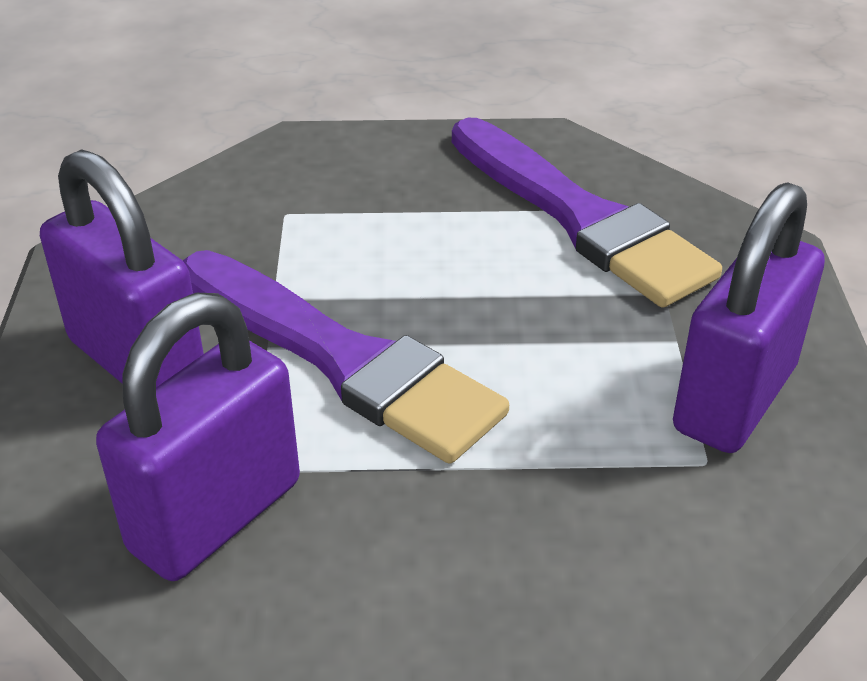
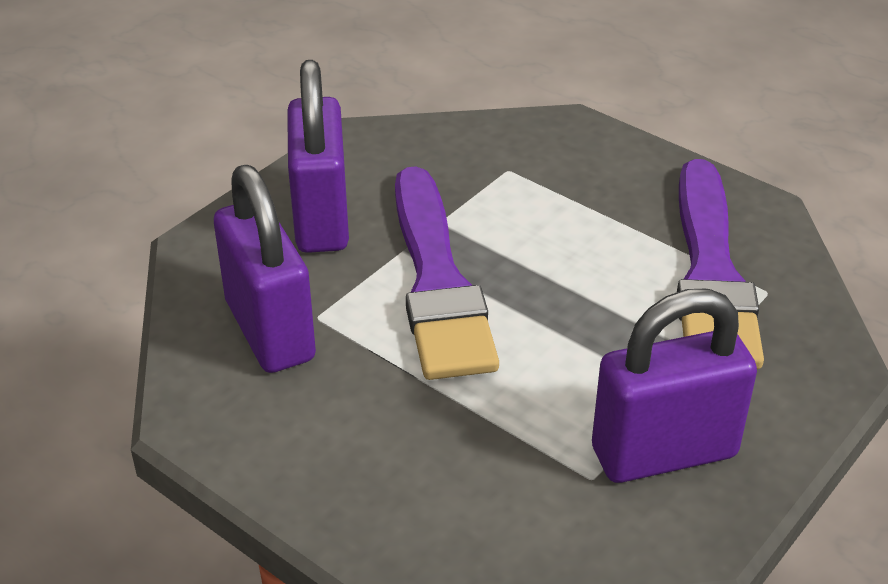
camera: 40 degrees right, 0 degrees up
(216, 516) = (270, 331): purple padlock -> purple padlock turned 75 degrees clockwise

